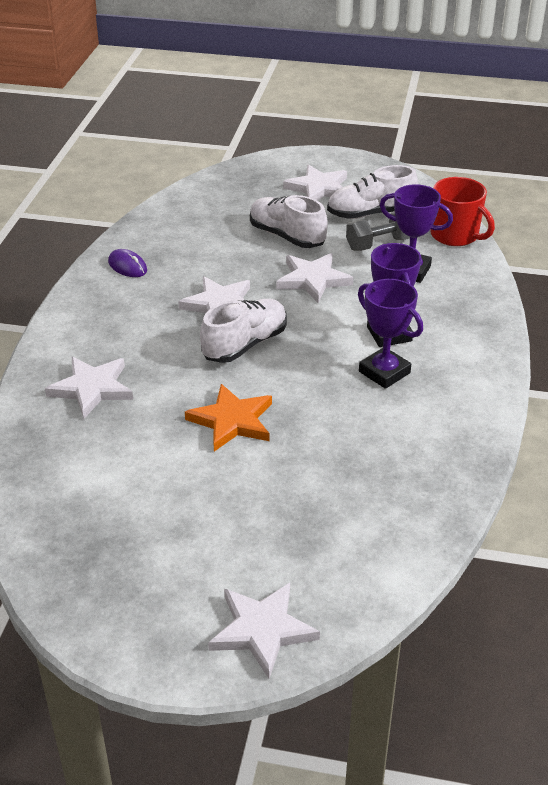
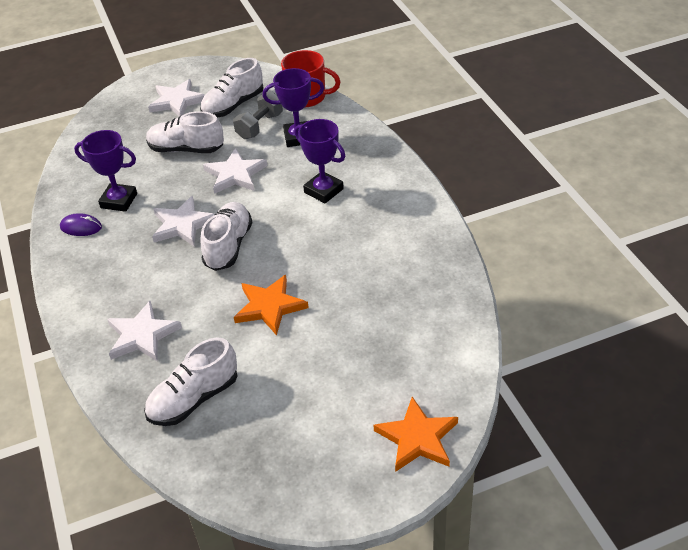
camera: 30 degrees left, 5 degrees up
(84, 471) = (194, 399): none -> white shoe
(262, 630) = (417, 438): white star -> orange star
(384, 372) = (344, 220): purple trophy -> purple trophy (119, 201)

